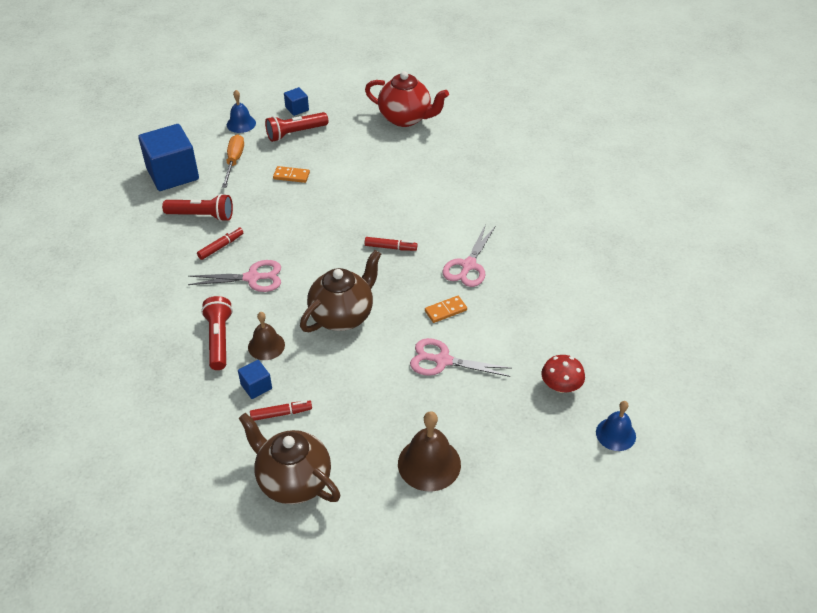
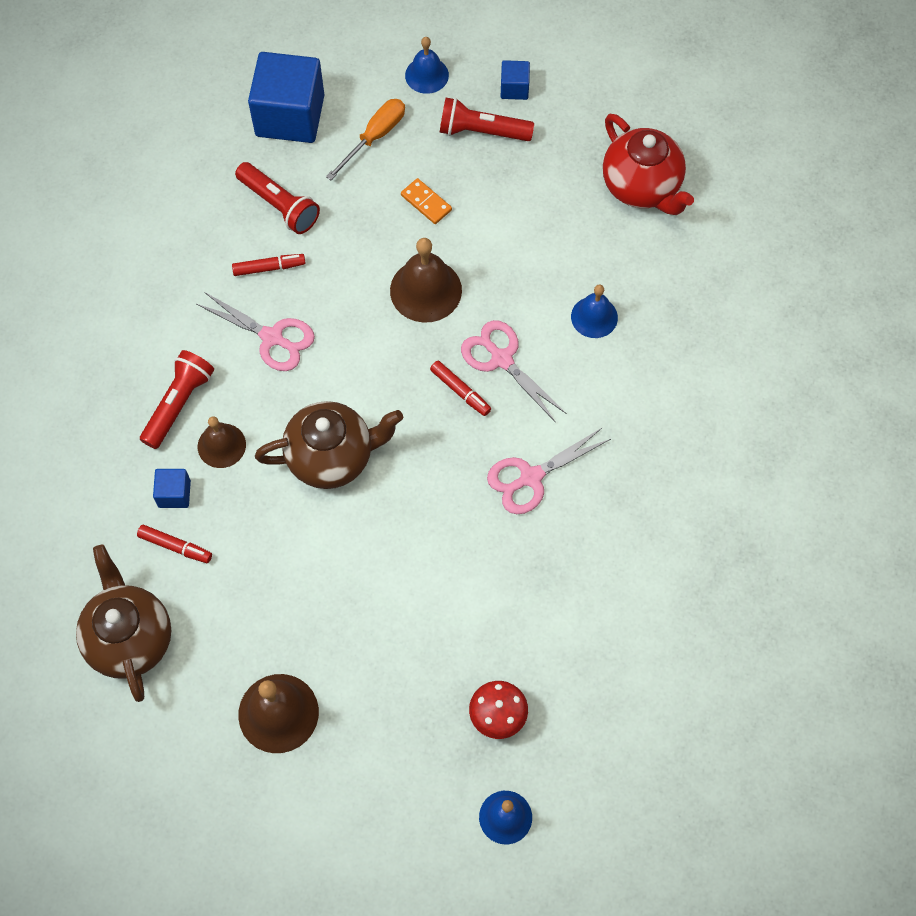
camera: 35 degrees right, 20 degrees up
(327, 213) = (426, 290): none -> brown bell
(433, 181) = (594, 317): none -> blue bell
(442, 360) = (394, 592): pink scissors -> pink scissors (501, 359)
(445, 310) = (452, 525): orange domino -> none

